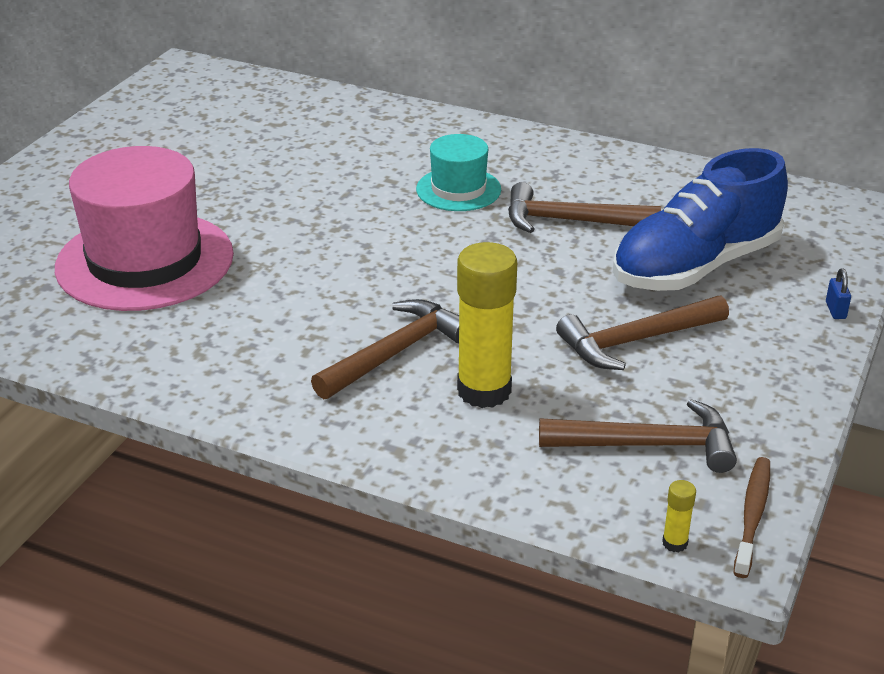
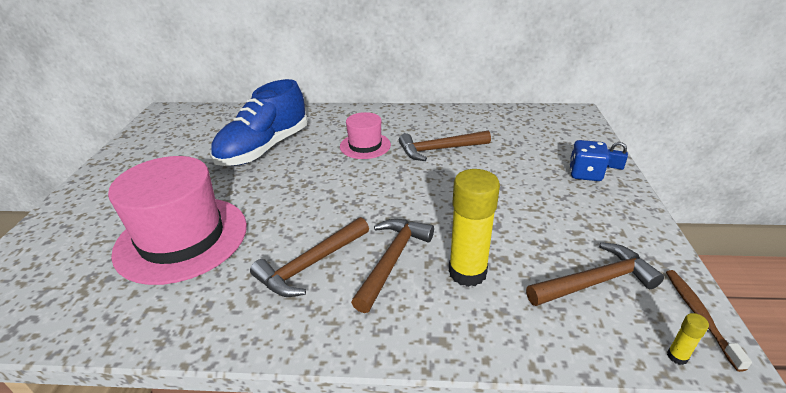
camera: 20 degrees left, 0 degrees up
(458, 189) = (365, 145): turquoise hat -> pink hat
(636, 341) = (530, 211): brown hammer -> brown hammer (311, 264)
(695, 266) = (523, 159): blue shoe -> blue shoe (264, 149)
(776, 310) = (585, 174): none -> blue dice
(835, 310) = (613, 166): blue padlock -> blue padlock turned 45 degrees counterclockwise

